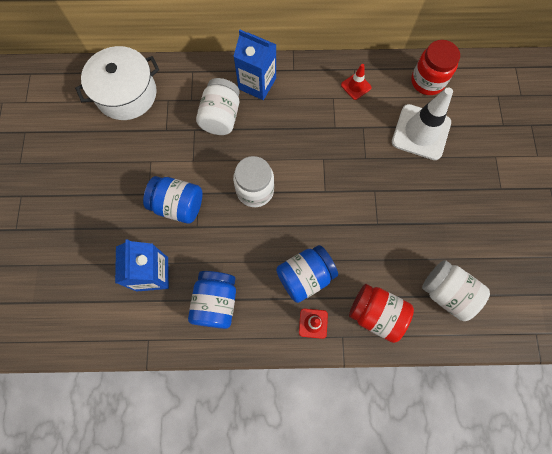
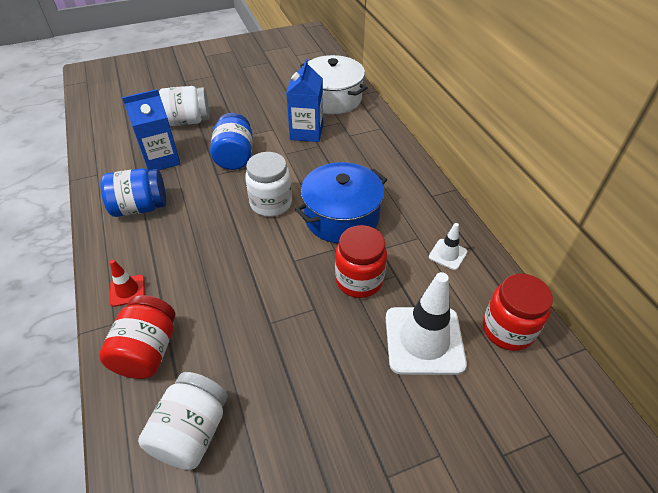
camera: 70 degrees right, 25 degrees down
(221, 117) = (342, 158): white jar -> white jar (188, 121)
(257, 84) = (396, 173): blue carton -> blue carton (306, 132)
(291, 142) = (341, 217): none -> blue pot
(305, 276) = (182, 269): blue jar -> none
(356, 86) = (447, 254): red traffic cone -> white traffic cone
(359, 152) = (359, 280): none -> red jar

